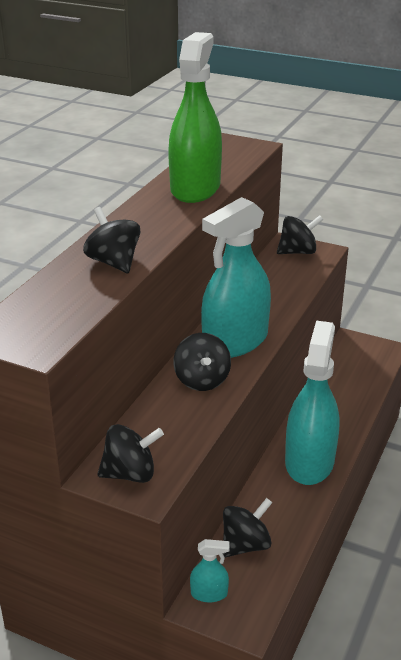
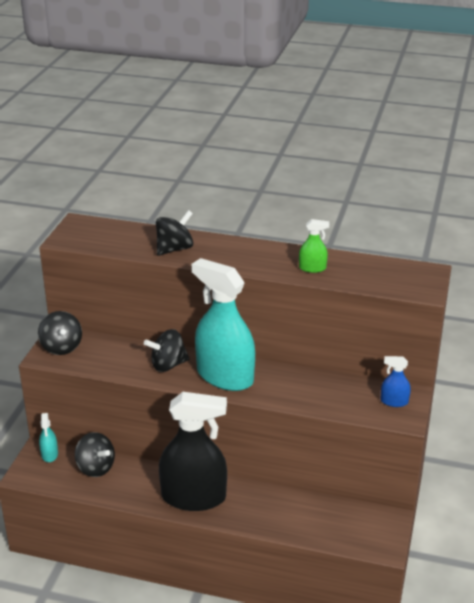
camera: 80 degrees right, 0 degrees up
(195, 188) = (312, 268): green spray bottle -> green spray bottle, size x0.42
(298, 252) = (394, 401): black spinning top -> blue spray bottle
(309, 462) = (193, 497): turquoise spray bottle -> black spray bottle

